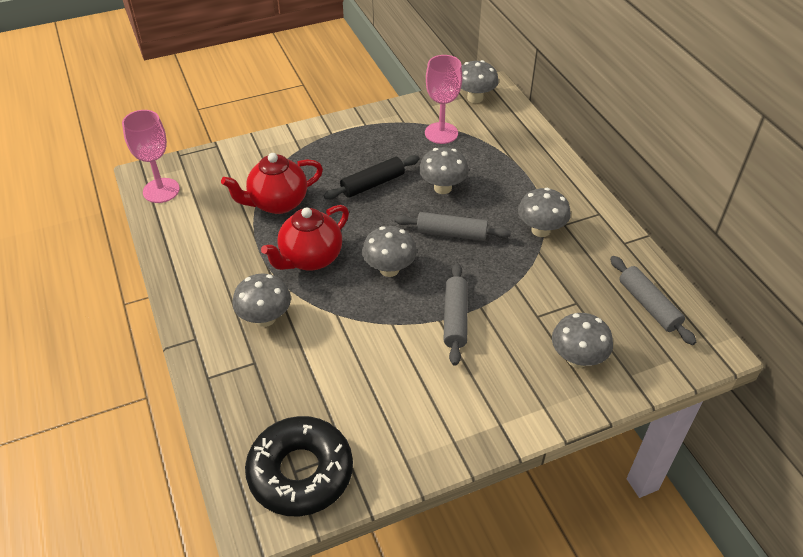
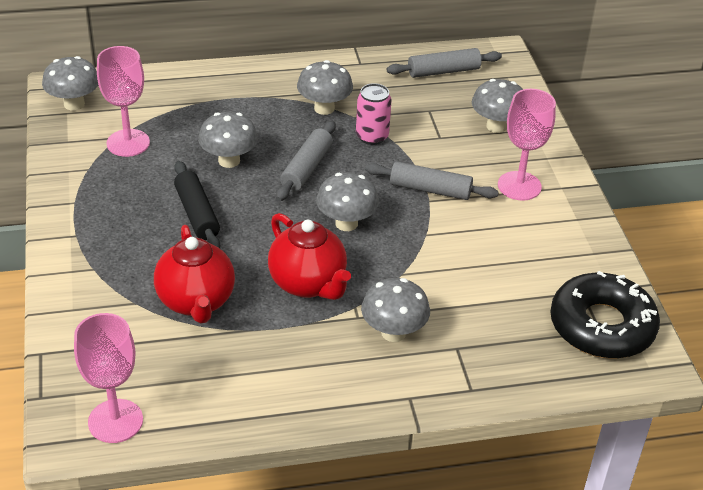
camera: 80 degrees left, 5 degrees down
(488, 387) = (519, 186): none -> pink goblet
(515, 268) = (372, 136): none -> pink can

